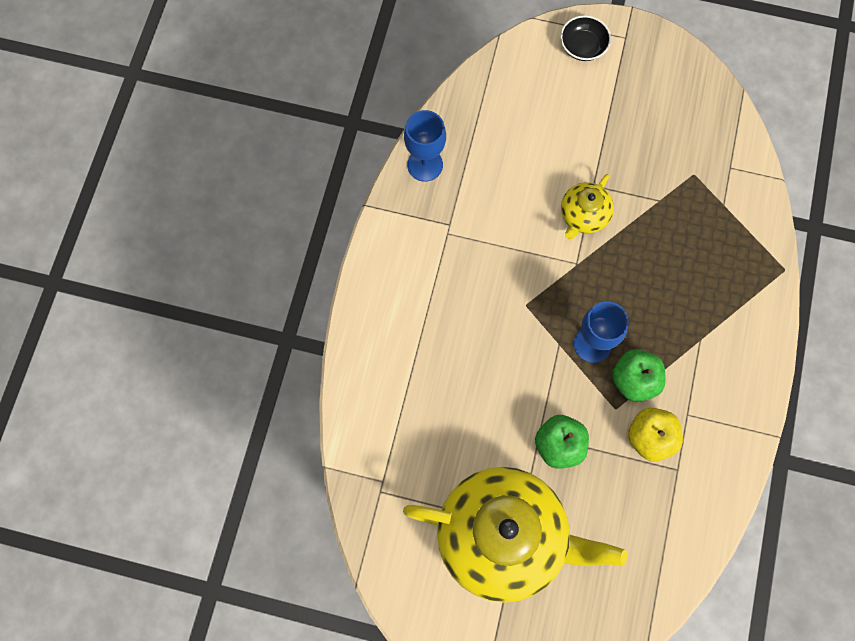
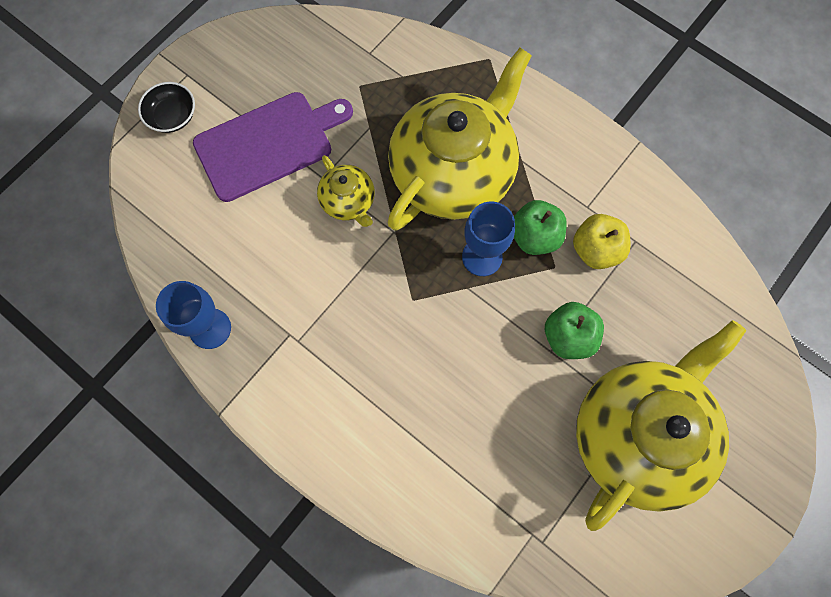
camera: 65 degrees left, 0 degrees up
(599, 130) = (269, 144): none -> purple cutting board
(656, 287) = (453, 172): none -> yellow teapot

